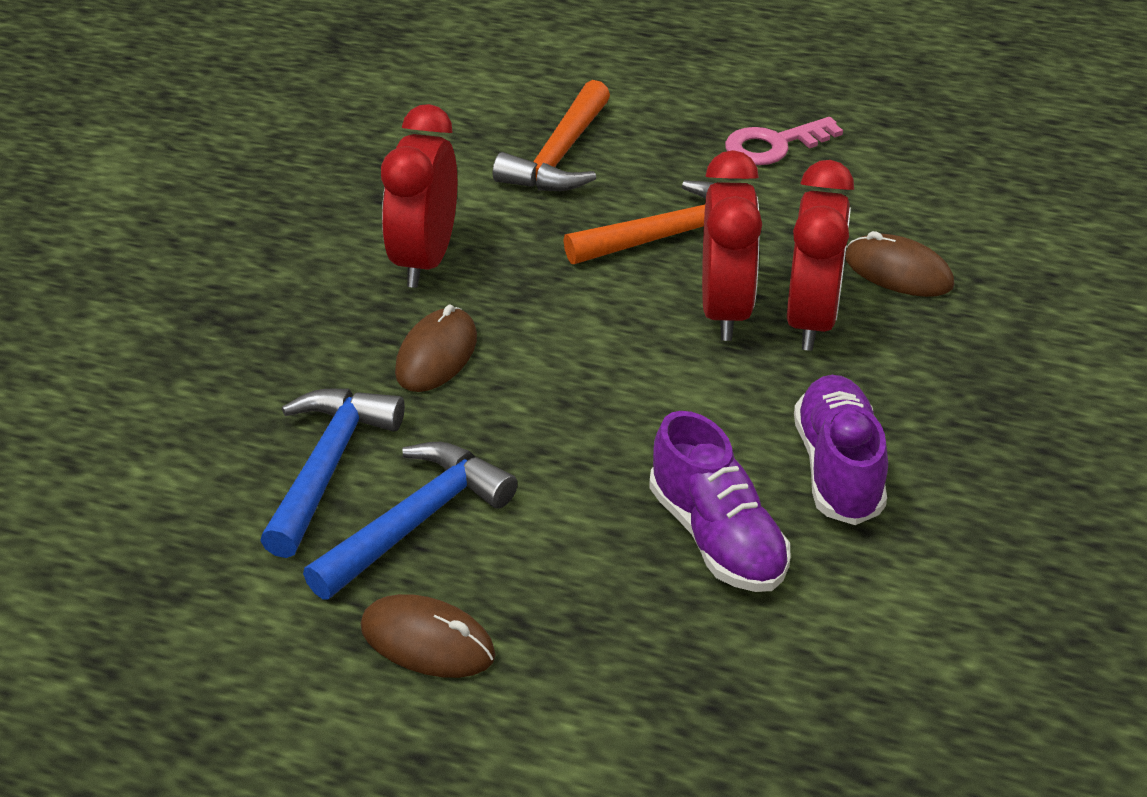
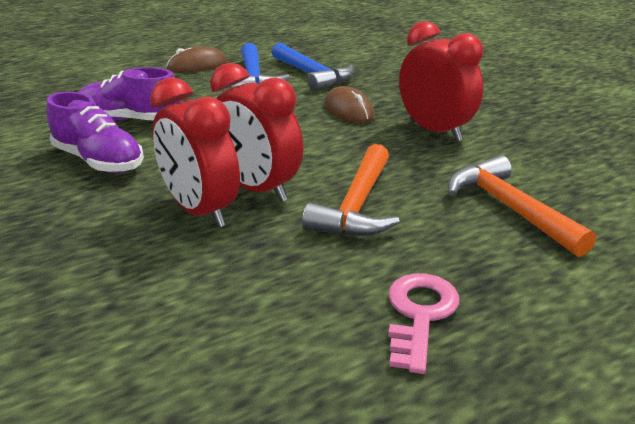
camera: 130 degrees right, 10 degrees down
(898, 272) = (180, 273): brown mouse -> none

